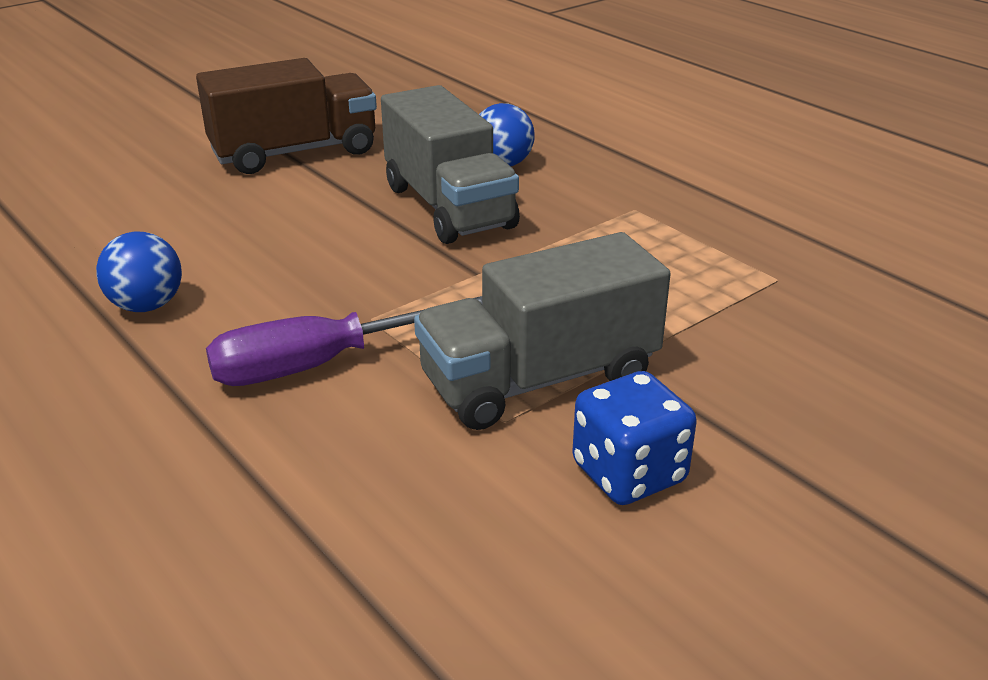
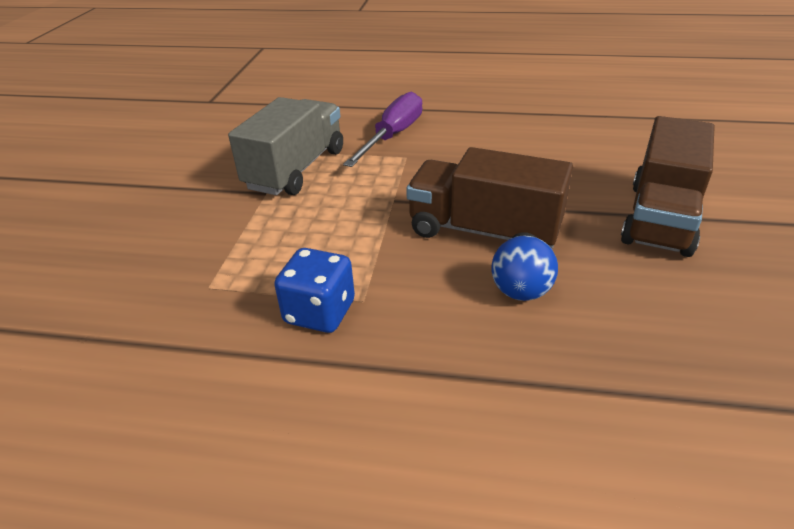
camera: 140 degrees right, 5 degrees up
(147, 306) = (501, 120): blue ball -> none
(448, 207) = (484, 231): grey truck -> brown truck
(629, 473) = (225, 157): blue dice -> blue dice (319, 312)

